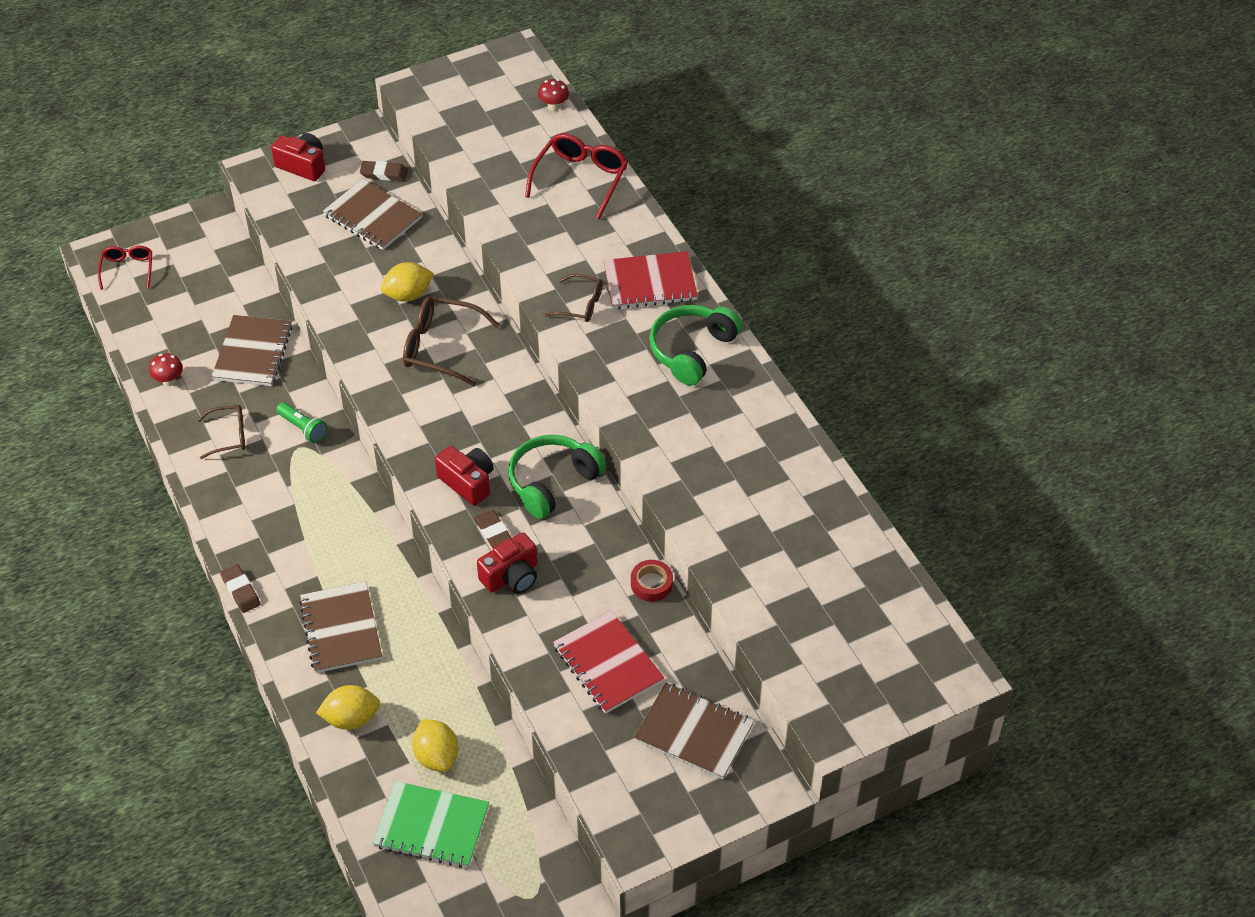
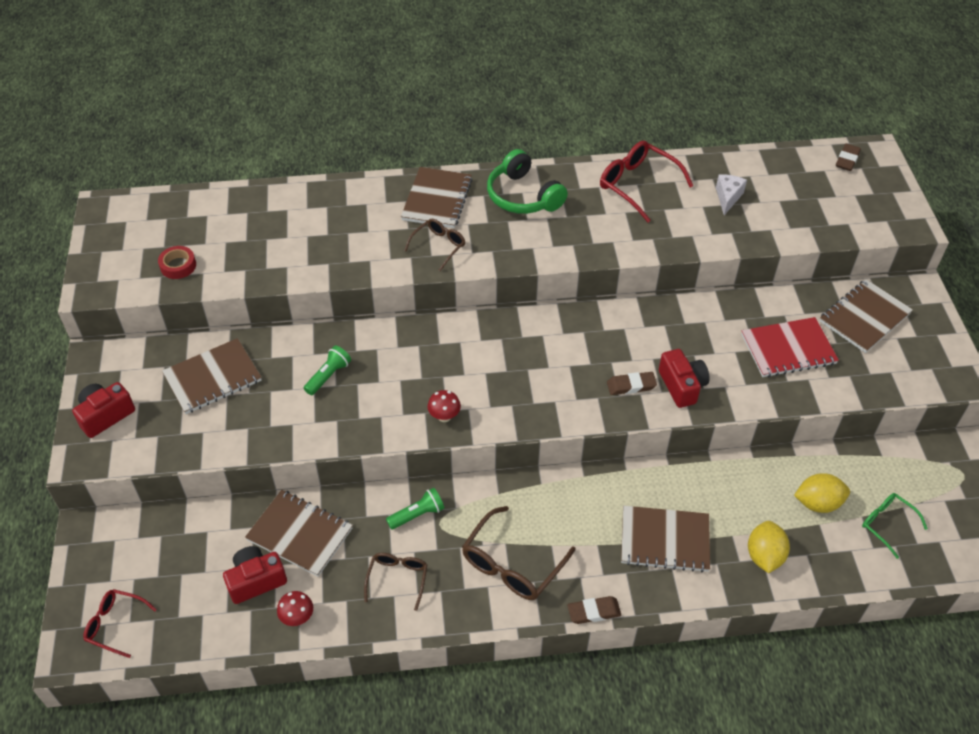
camera: 70 degrees left, 0 degrees up
(384, 173) = (161, 355): brown eraser -> brown eraser (847, 160)
(408, 295) = (328, 376): yellow lemon -> green flashlight
(431, 826) = (886, 524): green notebook -> green glasses
(440, 347) = (405, 369): brown glasses -> brown glasses (512, 565)
(467, 482) = (569, 389): red camera -> red camera (256, 580)
(552, 482) = (592, 334): green headphones -> none
(554, 106) = (192, 201): red mushroom -> red mushroom (444, 416)
(581, 179) = (292, 208): red glasses -> red glasses (637, 185)
(650, 282) = (437, 199): red notebook -> brown notebook
(651, 584) = (717, 302): red tape -> red tape (178, 266)
(787, 534) = (728, 197): none -> white cheese

